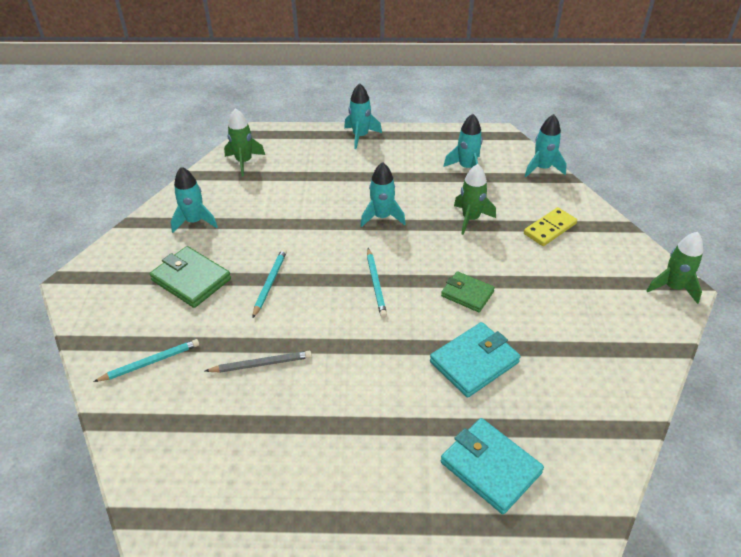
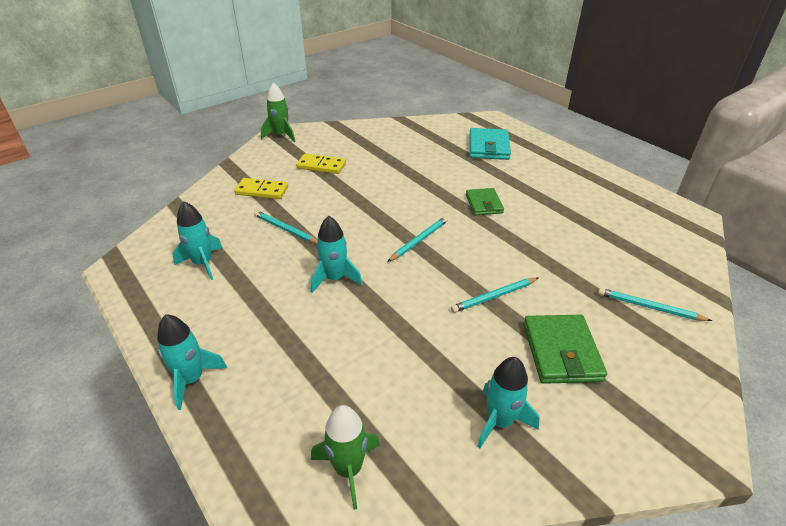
camera: 130 degrees left, 5 degrees down
(261, 364) = (560, 251): grey pencil -> none
(467, 294) = (377, 198): green wallet -> green wallet (484, 204)
(470, 219) = (286, 229): green rocket -> turquoise pencil
(474, 362) = (431, 174): turquoise wallet -> none
(542, 168) = (170, 221): turquoise rocket -> none
(568, 286) = (321, 166): none -> yellow domino

